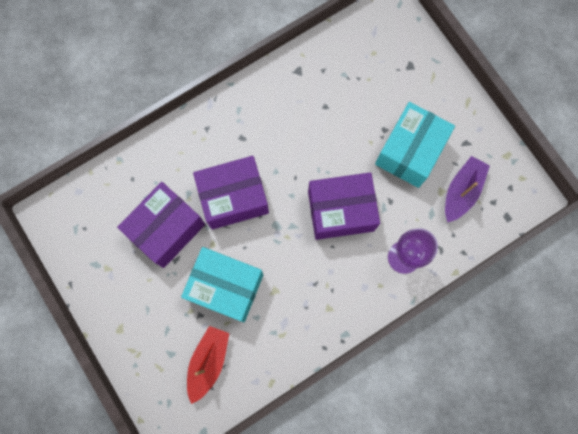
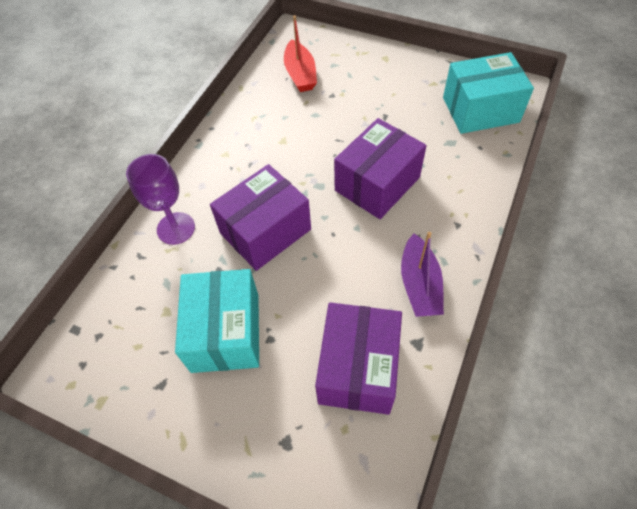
camera: 150 degrees right, 20 degrees down
(167, 229) = (413, 130): purple box -> purple box (358, 368)
(226, 287) = (327, 121): turquoise box -> turquoise box (480, 110)
(461, 191) = (141, 325): purple boat -> purple boat (419, 284)

